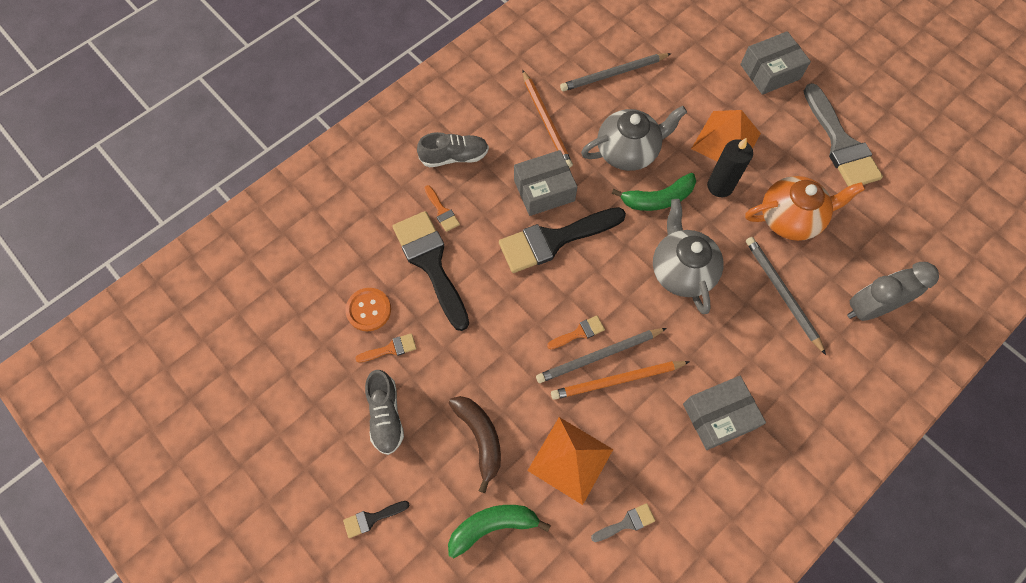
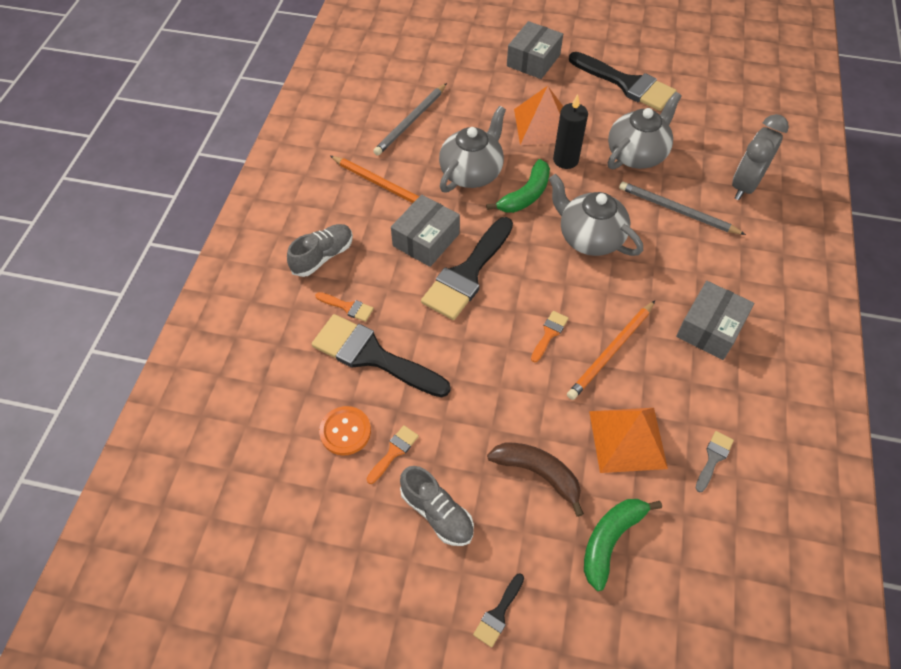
camera: 35 degrees left, 10 degrees down
(599, 356) = (580, 342): grey pencil -> none
(790, 218) = (637, 154): orange teapot -> grey teapot
(840, 143) = (627, 84): grey brush -> black brush

